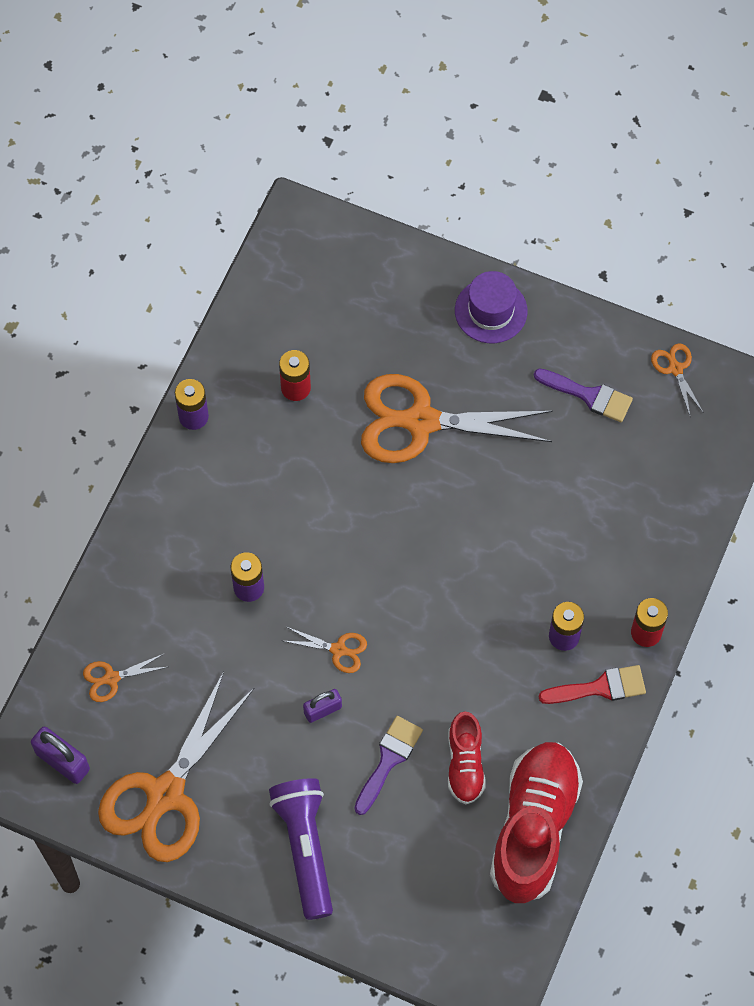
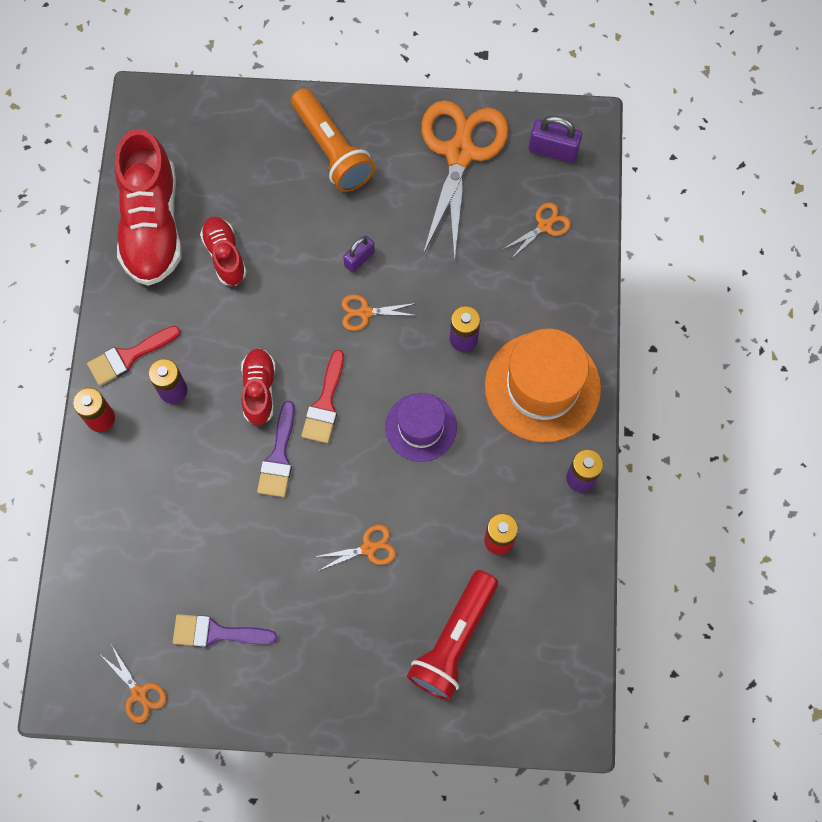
camera: 160 degrees right, 5 degrees up
(191, 513) = (542, 387): none -> orange hat
(305, 848) = (332, 150): purple flashlight -> orange flashlight
(373, 318) = (454, 640): none -> red flashlight
(388, 760) = (289, 238): purple brush -> purple brush (278, 457)
(414, 570) = (325, 404): none -> red brush
(421, 421) = (368, 548): orange scissors -> orange scissors, size x0.43
(475, 606) = (259, 390): none -> red shoe
(491, 311) = (341, 691): purple hat -> purple hat (421, 427)

